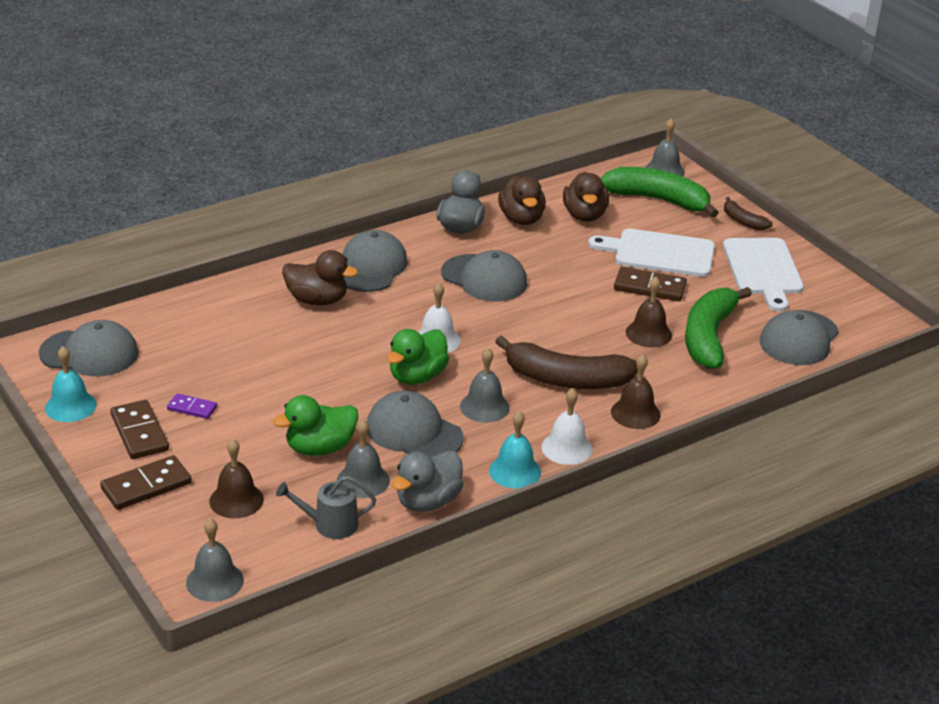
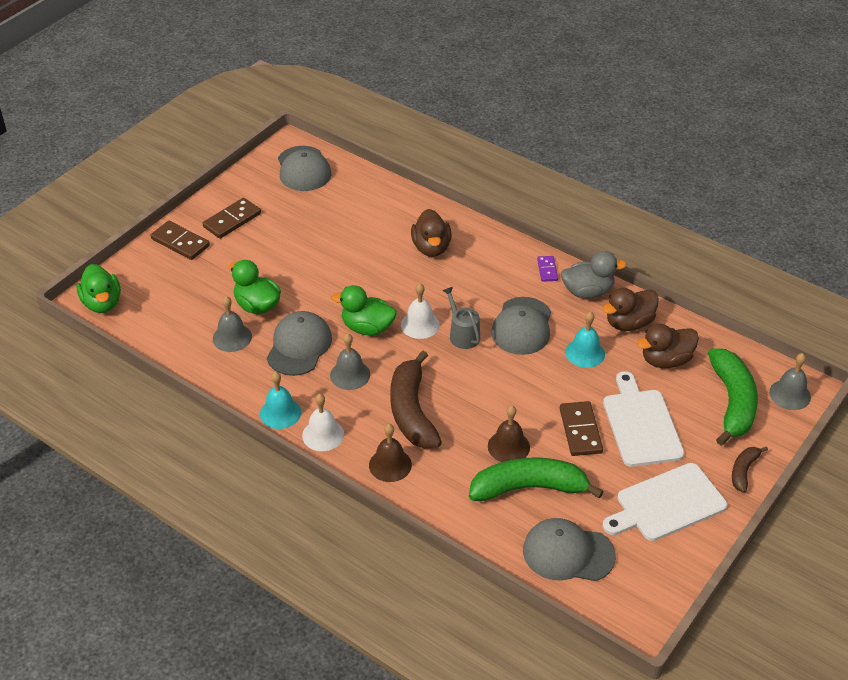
camera: 70 degrees right, 10 degrees up
(70, 406) = (244, 182): turquoise bell -> turquoise bell (585, 353)
(192, 408) = (270, 233): purple domino -> purple domino (547, 270)
(214, 581) = (102, 303): grey bell -> green duck
(236, 500) = (184, 286): brown bell -> none
(330, 524) = (178, 336): grey watering can -> grey watering can (462, 334)
(371, 267) = (494, 261): grey cap -> none
(428, 501) = (224, 377): grey duck -> none

